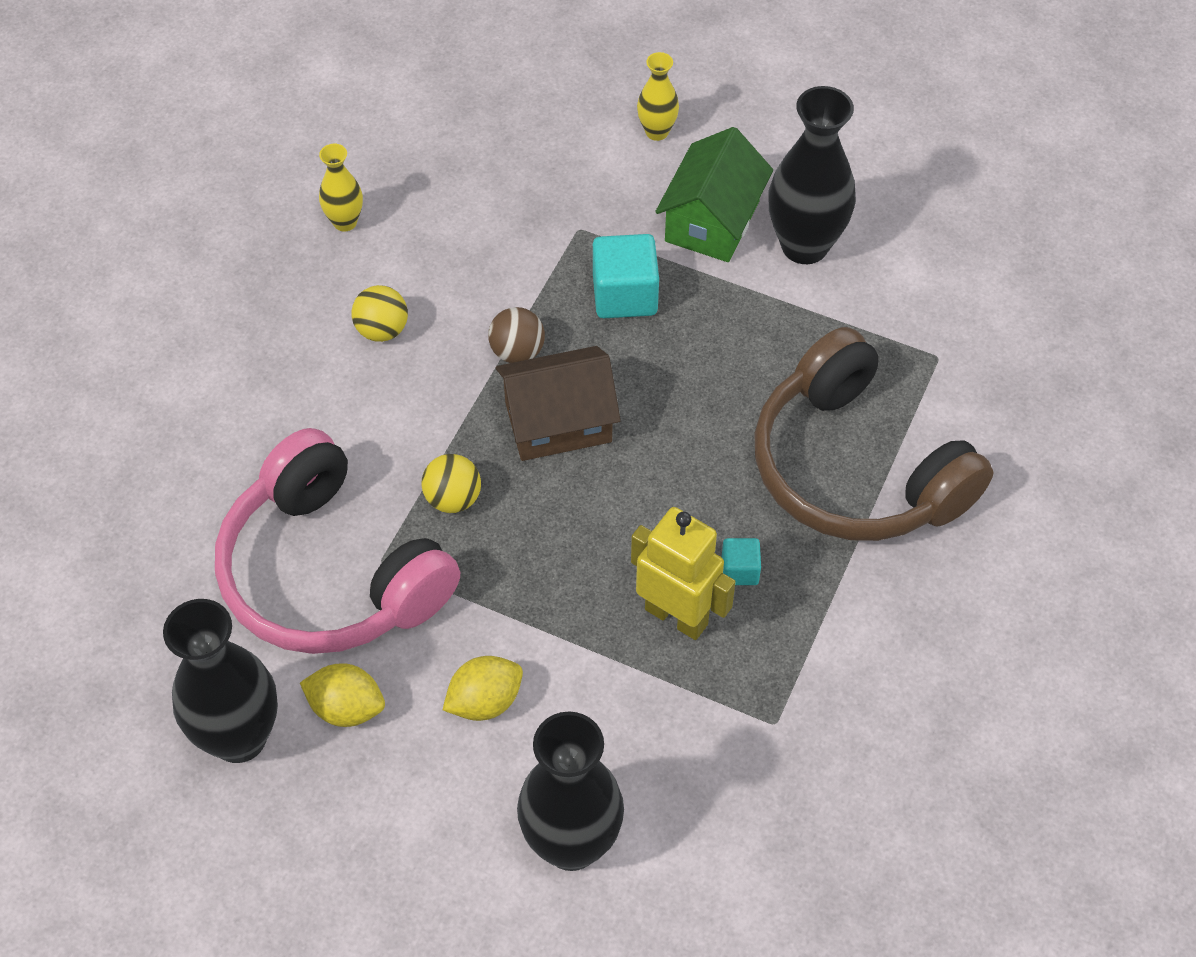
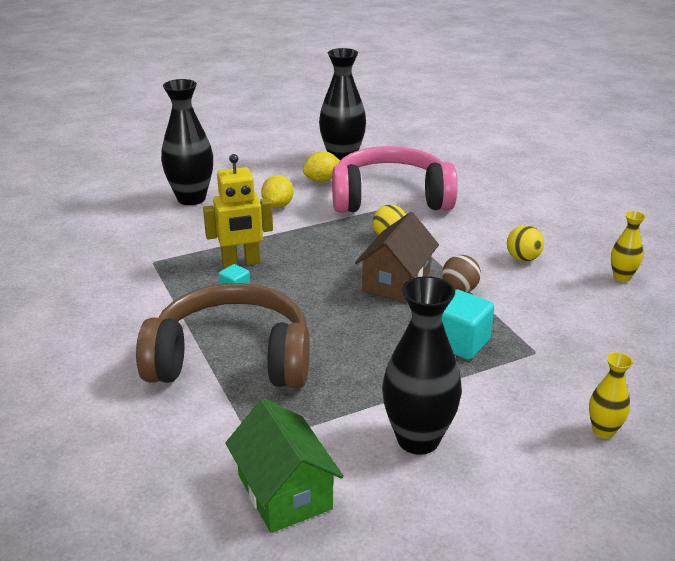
camera: 130 degrees right, 25 degrees down
(712, 221) = (486, 409): green house -> green house (284, 492)

